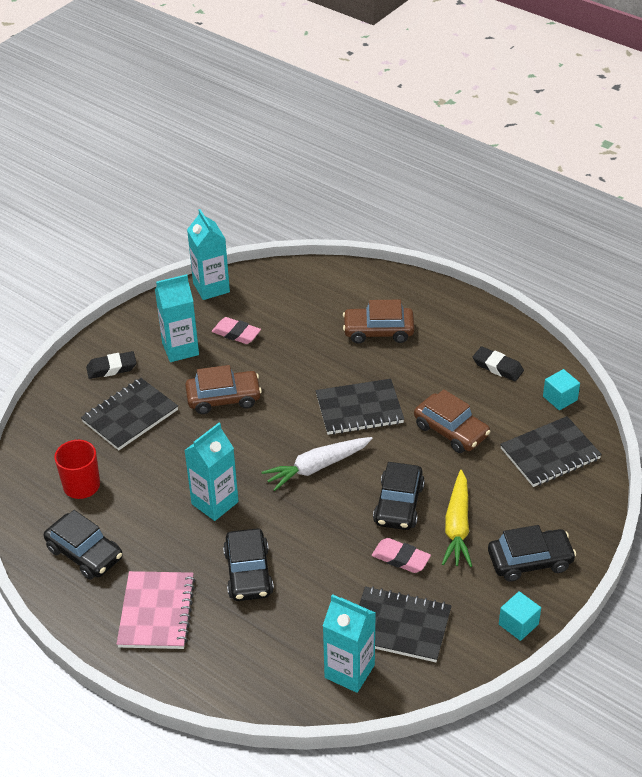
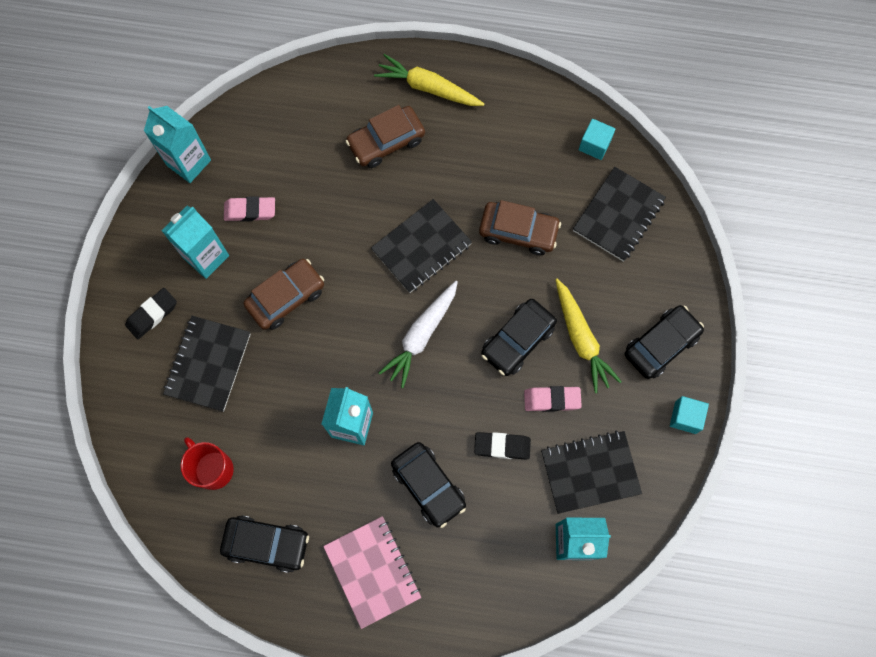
camera: 30 degrees left, 30 degrees up
(399, 504) = (517, 340): black car -> black car turned 60 degrees clockwise
(438, 310) = (428, 88): none -> yellow carrot
(497, 367) = (520, 133): black eraser -> black eraser (502, 446)

